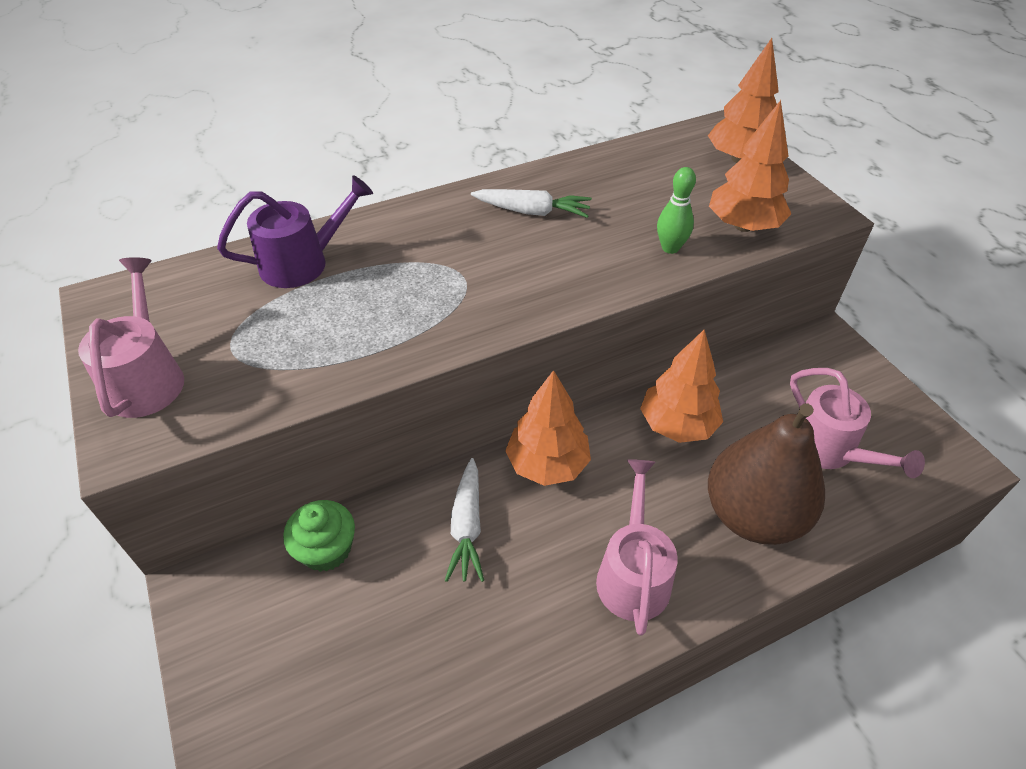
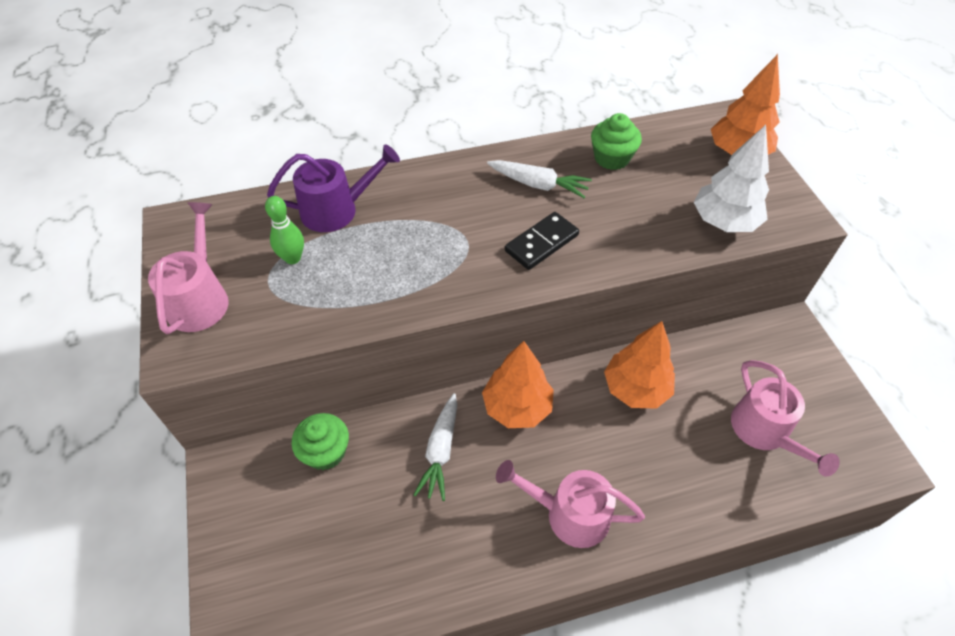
camera: 10 degrees right, 5 degrees up
(549, 269) = (542, 243): none -> black domino
(607, 178) = (611, 158): none -> green cupcake
(633, 573) = (569, 514): pink watering can -> pink watering can turned 90 degrees counterclockwise
(670, 248) = (652, 236): green bowling pin -> green bowling pin (293, 258)
(743, 226) = (724, 222): orange tree -> white tree
(752, 515) = (683, 480): brown pear -> none

